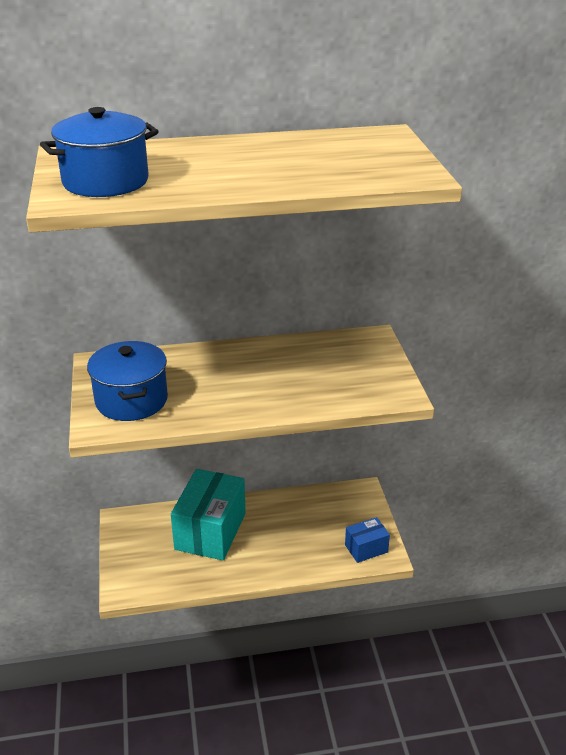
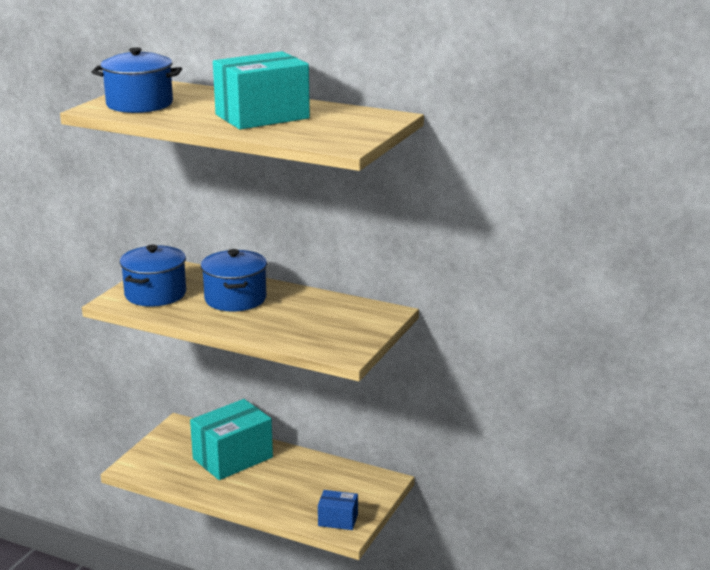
camera: 35 degrees right, 10 degrees down
(220, 375) = (235, 299): none -> blue pot
(271, 163) = (262, 116): none -> turquoise box

